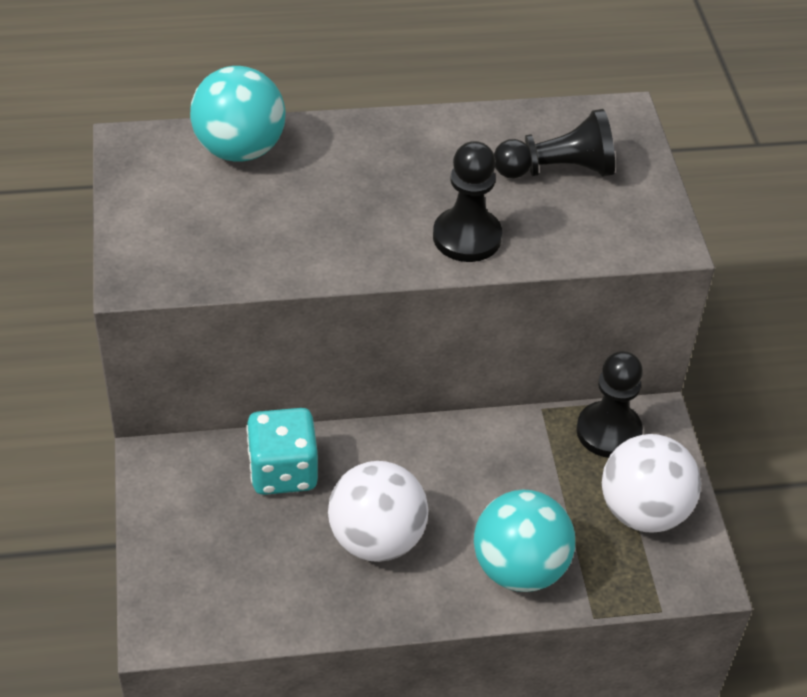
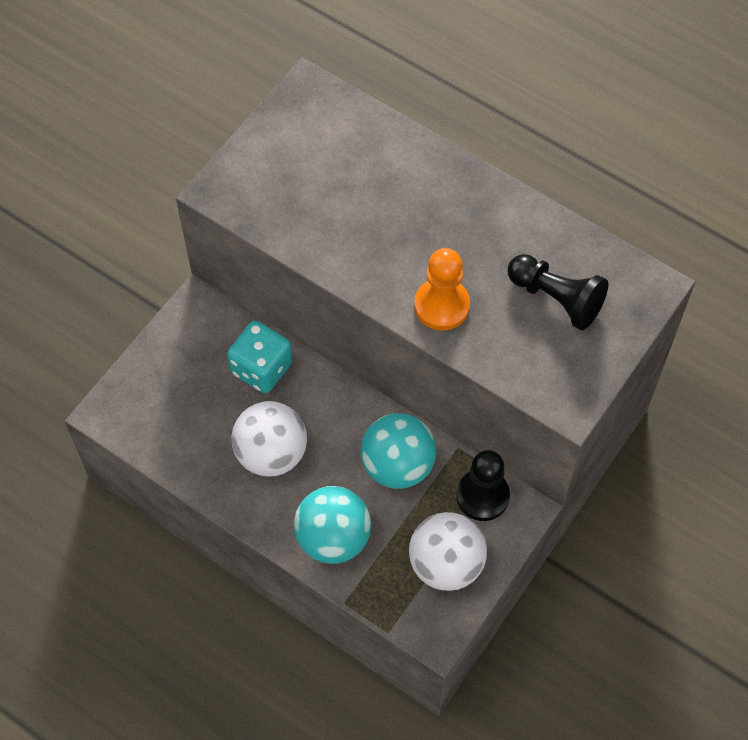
camera: 45 degrees right, 15 degrees up
(240, 149) = (368, 139): turquoise ball -> turquoise ball (397, 465)
(467, 237) = (442, 305): black pawn -> orange pawn

